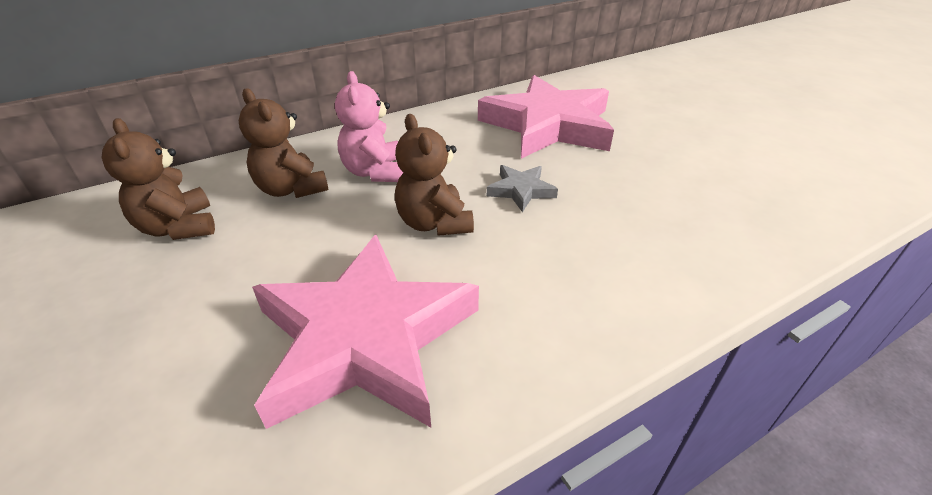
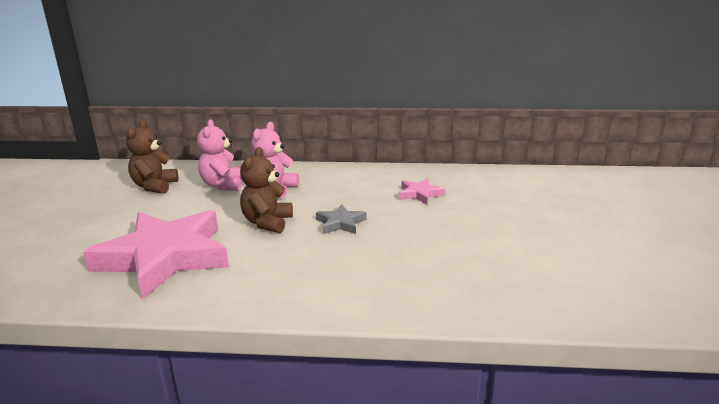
camera: 35 degrees right, 15 degrees down
(291, 189) = (223, 185): brown teddy bear -> pink teddy bear
(548, 125) = (420, 194): pink star -> pink star, size x0.42

